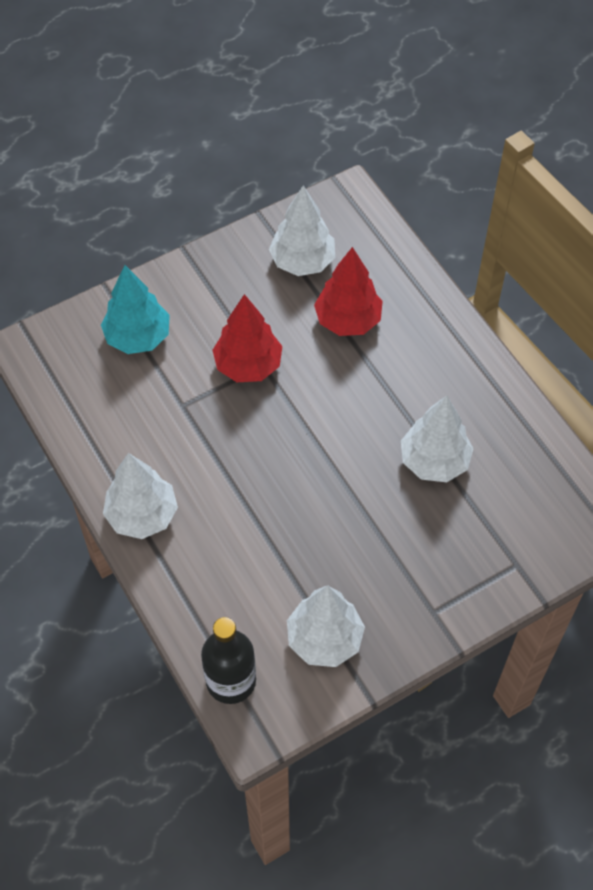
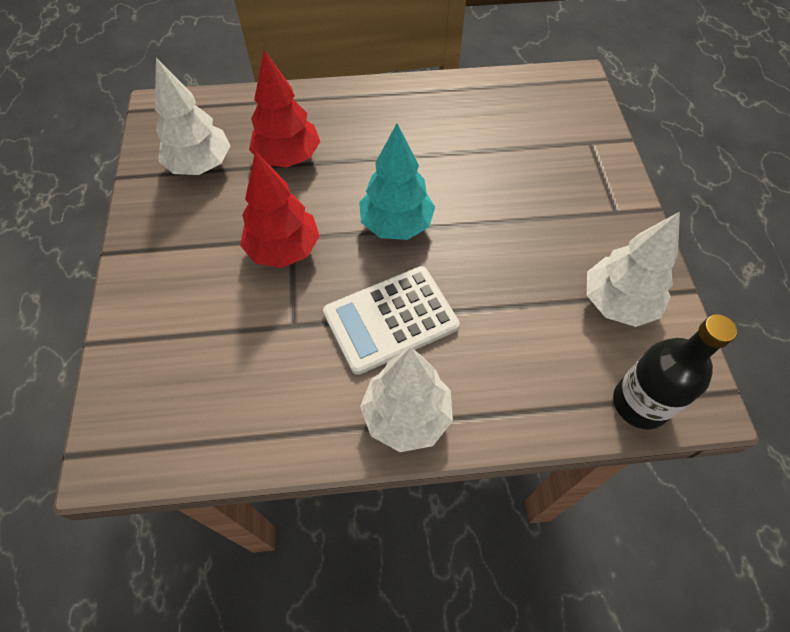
camera: 65 degrees left, 0 degrees up
(138, 337) = (181, 335): turquoise tree -> turquoise tree (396, 225)
(220, 470) = (390, 319): none -> white calculator
(434, 461) = (467, 155): white tree -> none

